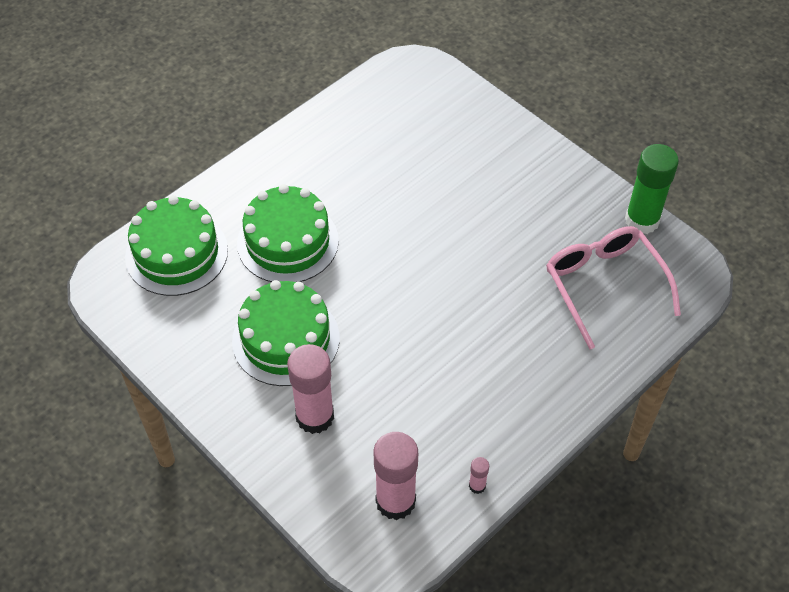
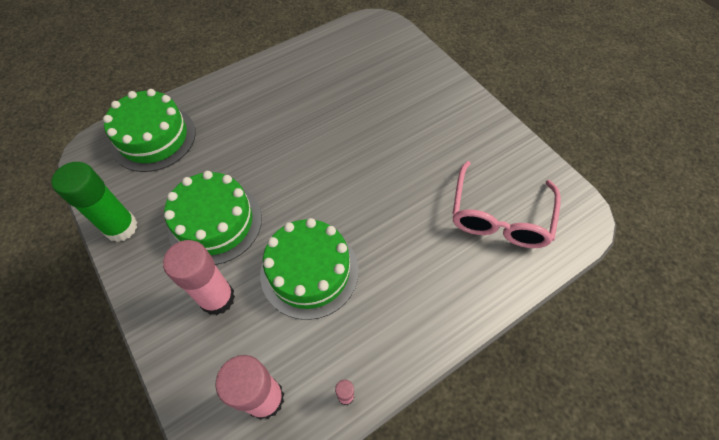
camera: 10 degrees right, 5 degrees up
(288, 242) = (243, 141): green cake -> green cake (309, 271)
(604, 285) = (499, 216): pink glasses -> pink glasses turned 150 degrees counterclockwise
(642, 220) = (540, 164): green glue stick -> green glue stick (121, 227)

